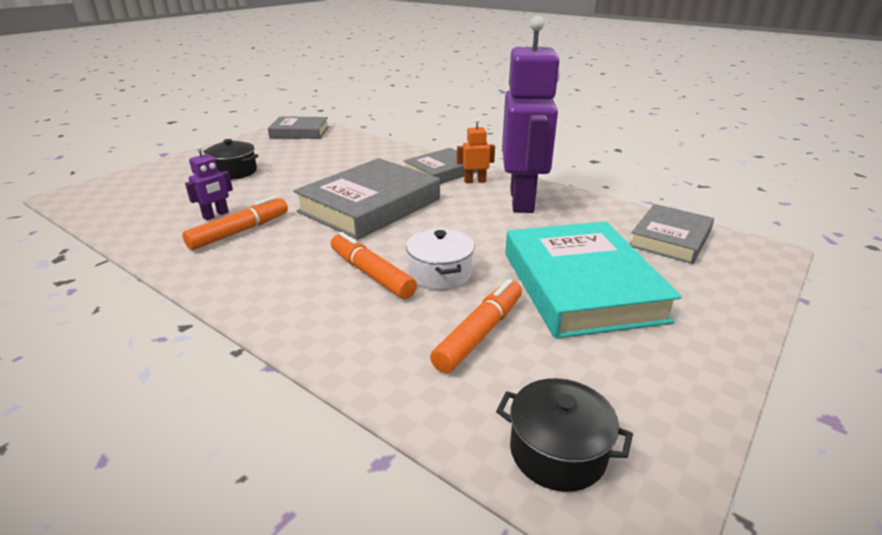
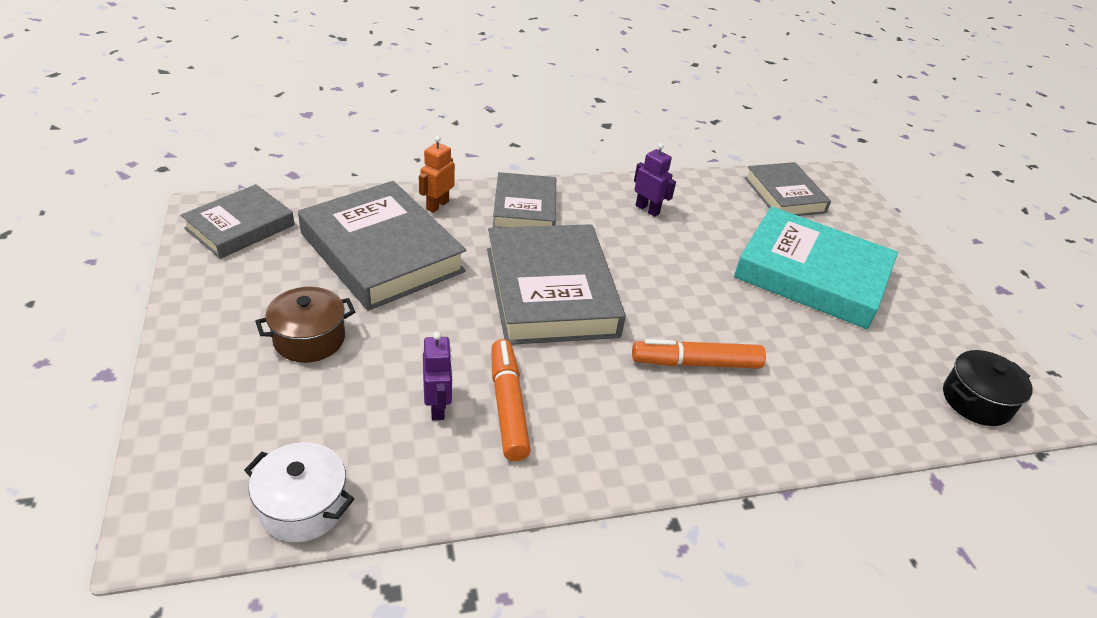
camera: 55 degrees left, 10 degrees up
(234, 172) = (309, 339): black pot -> brown pot
(330, 159) = (381, 252): none -> grey book
(440, 274) = (732, 327): white pot -> white pot (303, 506)
(475, 181) = (573, 205): orange robot -> orange robot (437, 205)
(479, 333) = (834, 358): orange marker -> none
(522, 201) = (647, 209): purple robot -> purple robot, size x0.41

